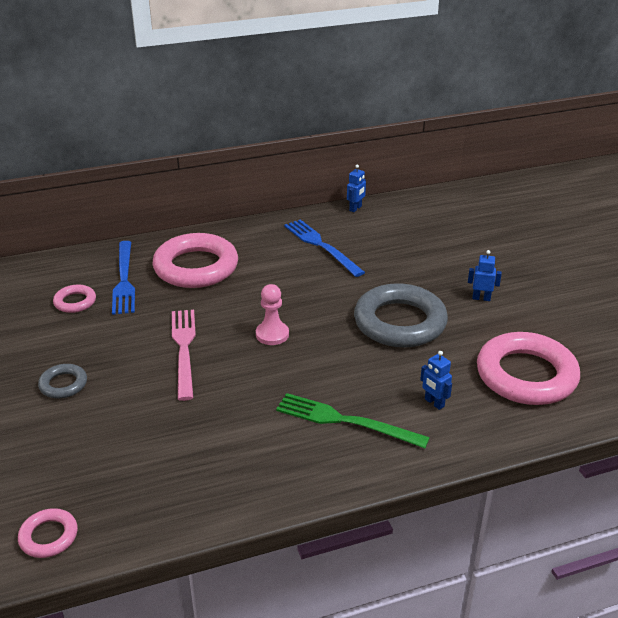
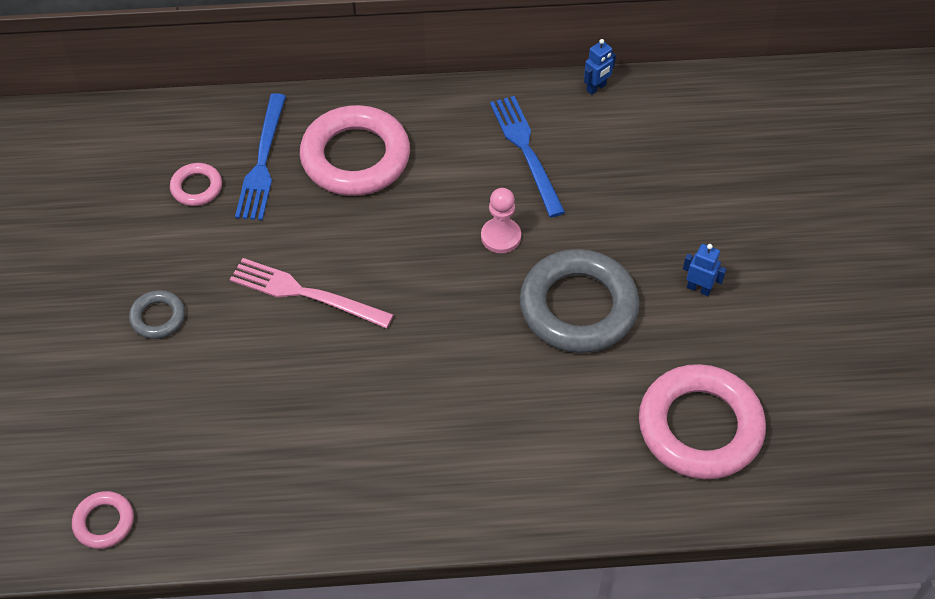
camera: 15 degrees right, 20 degrees up
(184, 349) = (305, 293): pink fork -> pink fork turned 75 degrees counterclockwise
(272, 334) = (415, 293): pink pawn -> pink pawn (501, 237)
(345, 421) = (458, 445): green fork -> none
(434, 403) = (570, 443): blue robot -> none

